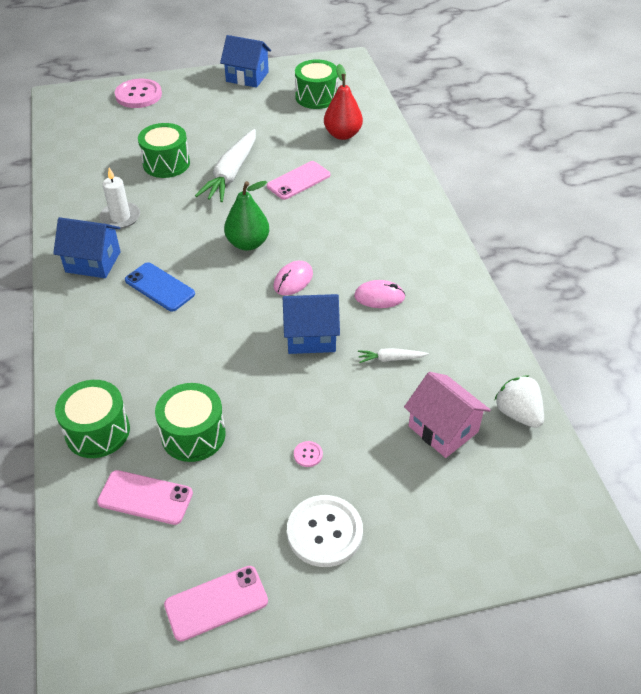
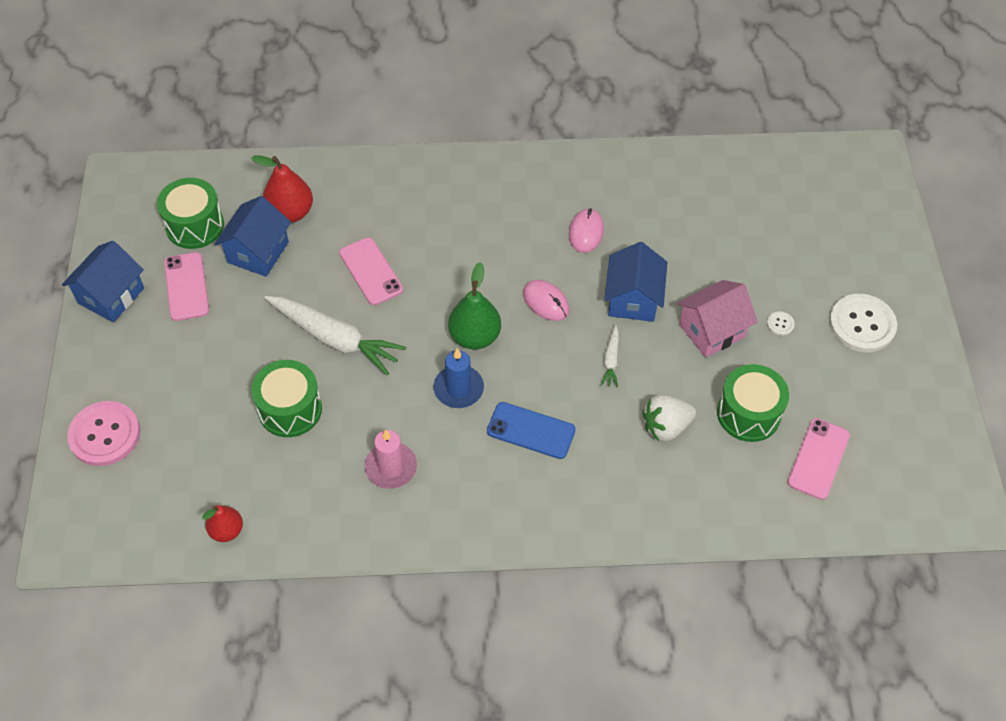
camera: 80 degrees left, 10 degrees up
(68, 154) = (227, 530): none -> red pear
(93, 262) = (471, 500): blue house -> blue house (258, 252)
(97, 431) = (735, 498): green drum -> none
(120, 217) = (391, 467): white candle -> pink candle
(159, 287) = (531, 430): blue phone -> blue phone turned 60 degrees clockwise
(195, 241) = (458, 389): none -> blue candle
(216, 603) = (926, 411): pink phone -> pink phone (186, 286)
(308, 454) = (780, 324): pink button -> white button
(391, 359) = (672, 240): white carrot -> white carrot (611, 360)
(443, 429) = (761, 220): pink house -> pink house (711, 330)
(518, 413) = (749, 164): white strawberry -> white strawberry (666, 427)

